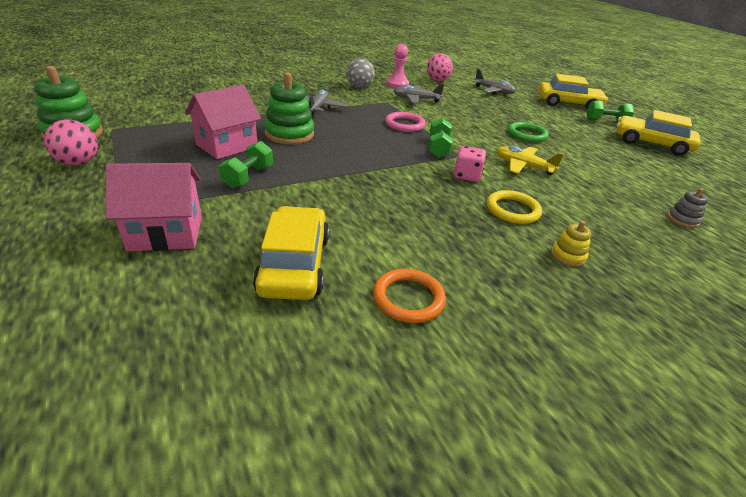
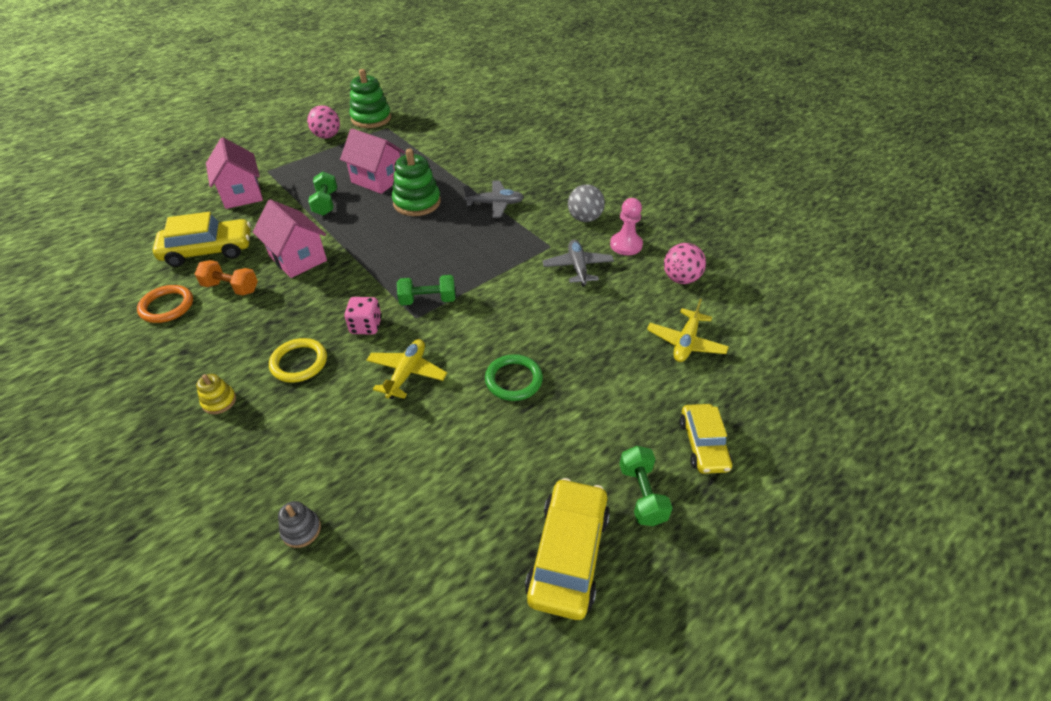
camera: 80 degrees right, 10 degrees up
(248, 177) = (326, 203): green dumbbell -> green dumbbell turned 75 degrees clockwise
(349, 200) = (298, 258): none -> pink house
(386, 246) = (231, 288): none -> orange dumbbell
(405, 124) = (484, 268): pink ring -> none
(493, 91) = (686, 342): grey plane -> yellow plane
(568, 104) = (703, 444): yellow car -> yellow car, size x0.66

